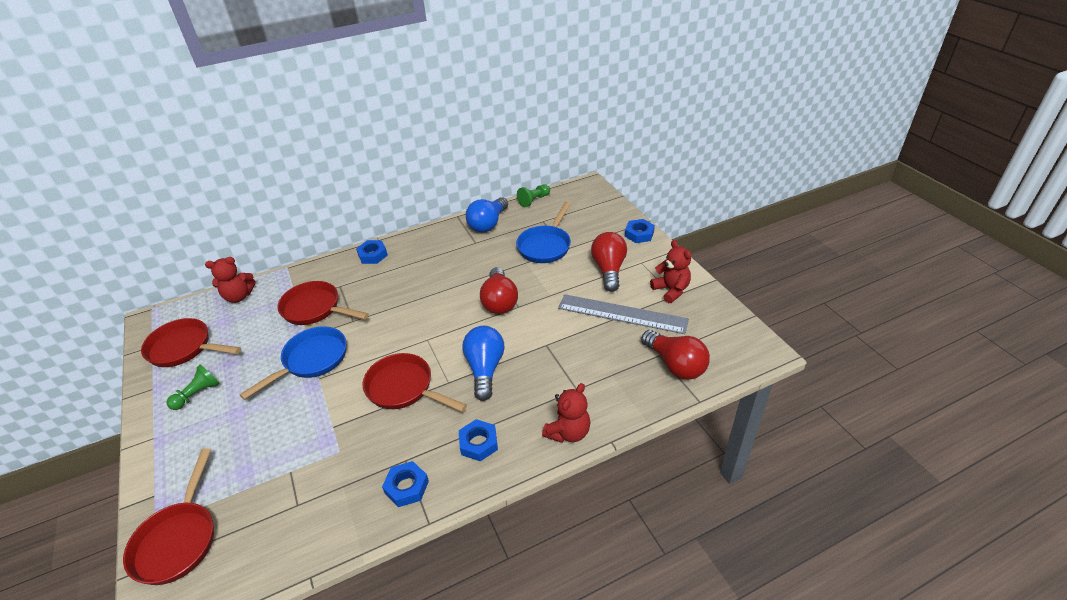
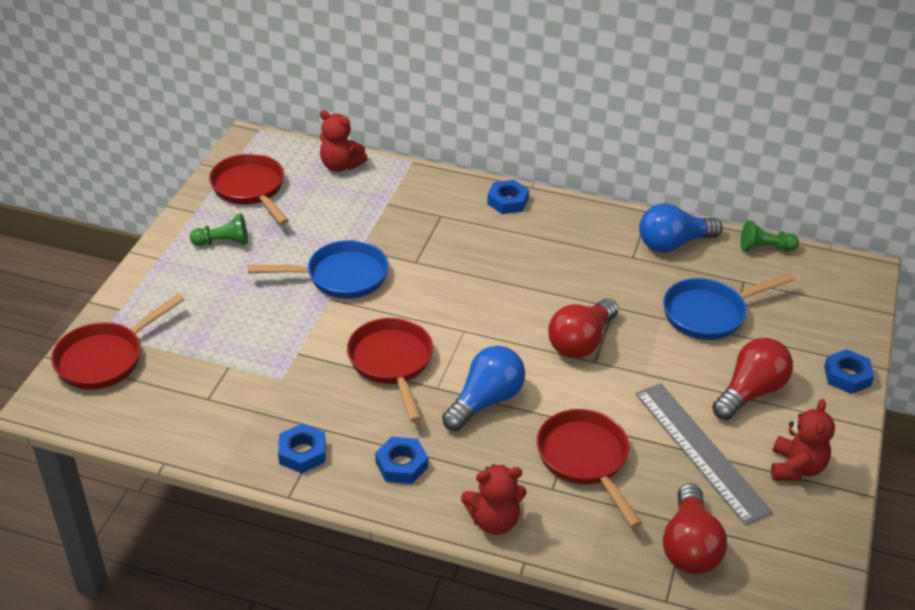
camera: 40 degrees right, 0 degrees up
(315, 309) = (394, 225): red pan -> red pan (585, 460)

